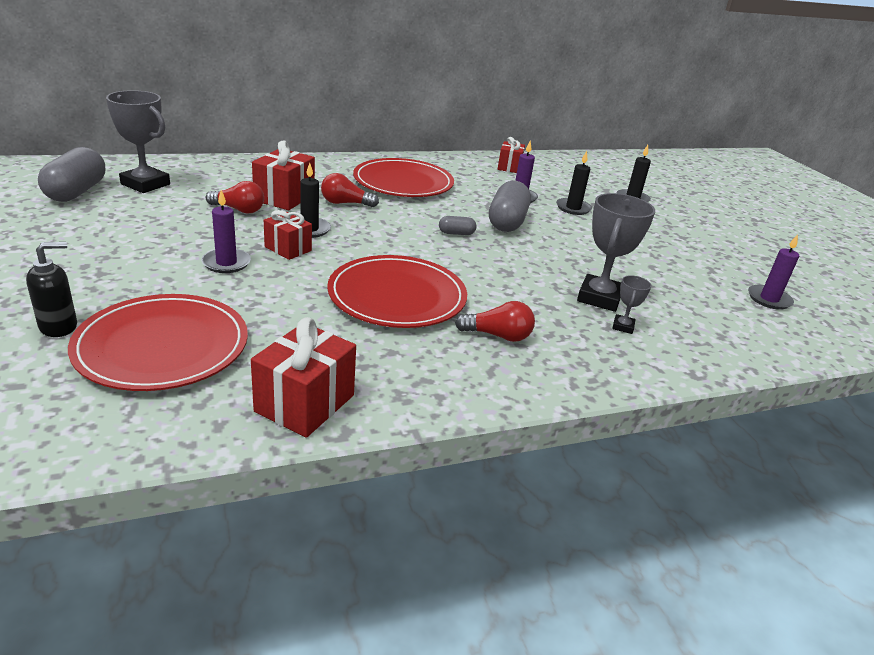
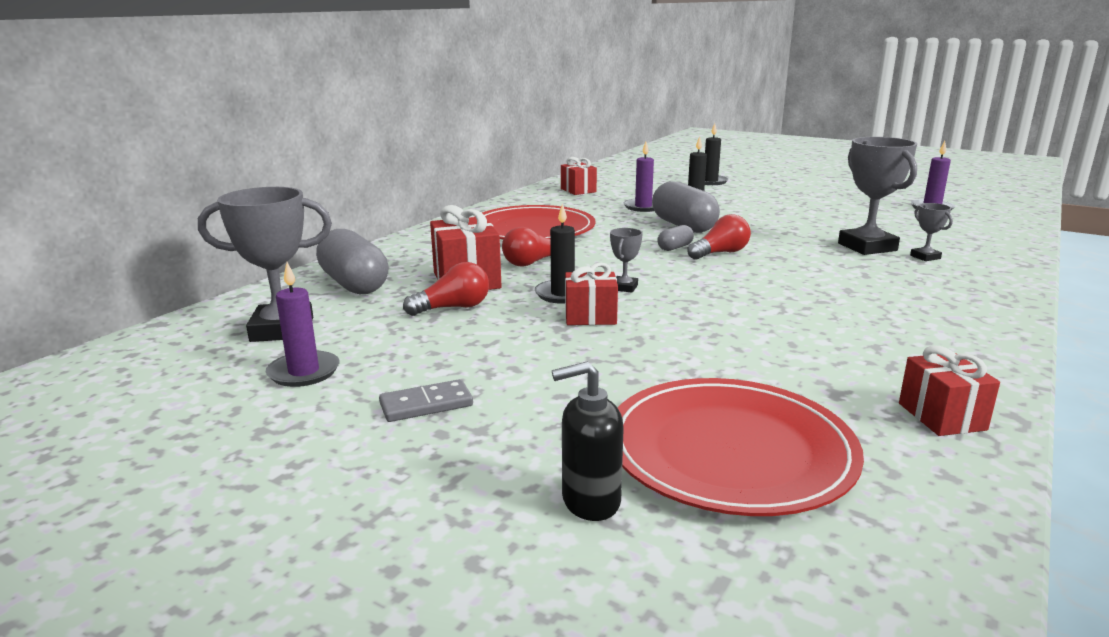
camera: 35 degrees left, 10 degrees down
(59, 327) = (590, 501): black soap dispenser -> black soap dispenser turned 120 degrees counterclockwise
(76, 192) = (211, 373): grey capsule -> grey capsule (354, 284)
(109, 250) = (426, 405): none -> grey domino
(226, 263) = (574, 354): purple candle -> purple candle (304, 372)
(305, 403) = (941, 416): red gift -> red gift, size x0.65
(352, 242) = (624, 287): none -> grey trophy
(397, 296) = (766, 308): red plate -> none
(498, 336) = (892, 299): red light bulb -> red light bulb (720, 253)

